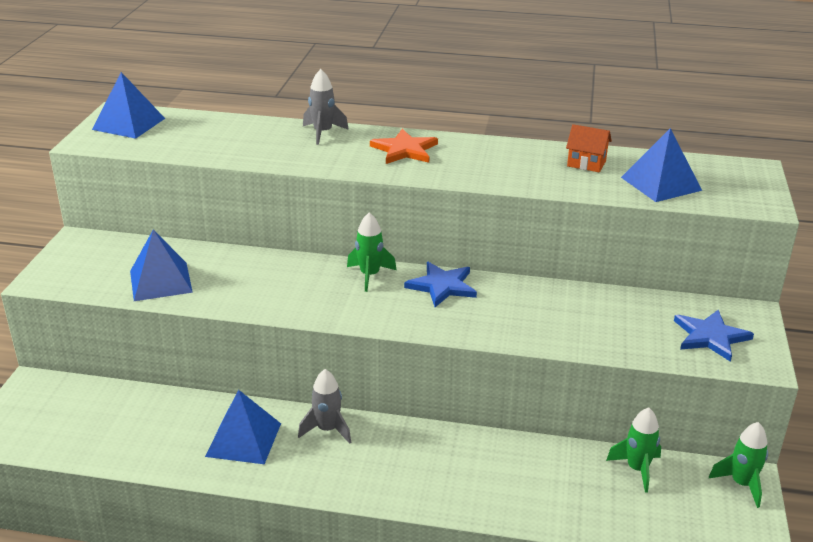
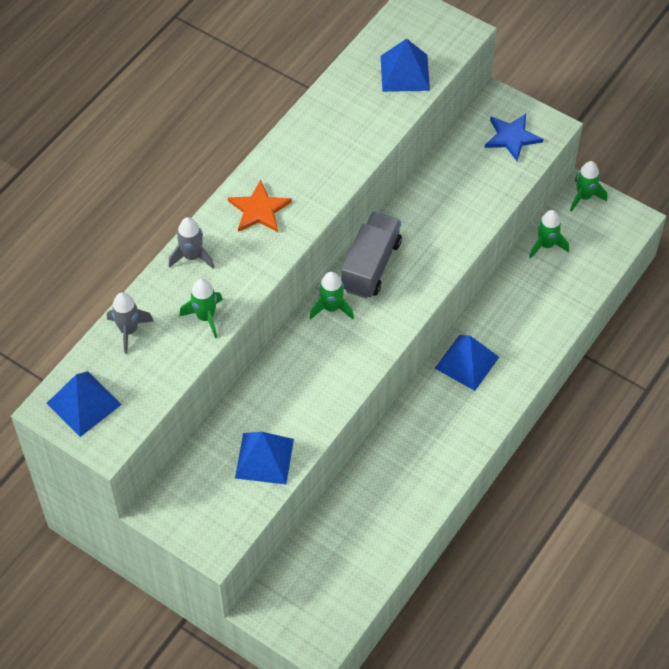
camera: 65 degrees left, 25 degrees up
(243, 439) = (406, 471): blue pyramid -> blue pyramid (466, 362)
(257, 152) = (205, 317): none -> green rocket
(327, 429) = (421, 412): grey rocket -> grey rocket (129, 330)
(442, 286) = (371, 266): blue star -> grey truck
(586, 164) = (349, 101): orange house -> none

